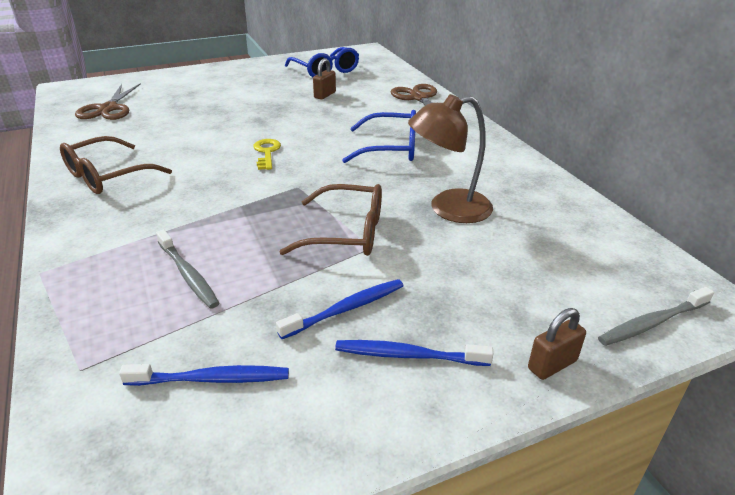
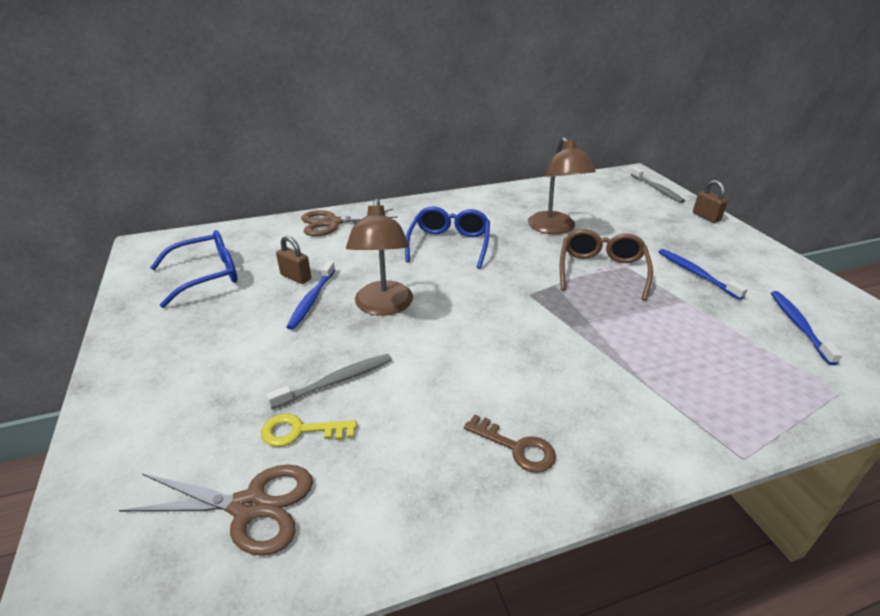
camera: 85 degrees left, 0 degrees up
(107, 176) = (517, 447): brown glasses -> brown key
(188, 274) = (693, 349): grey toothbrush -> grey toothbrush (335, 381)
(267, 152) = (453, 315): yellow key -> yellow key (300, 431)
(282, 126) = (383, 306): none -> brown lamp
(409, 355) = (726, 255): blue toothbrush -> blue toothbrush (312, 299)

